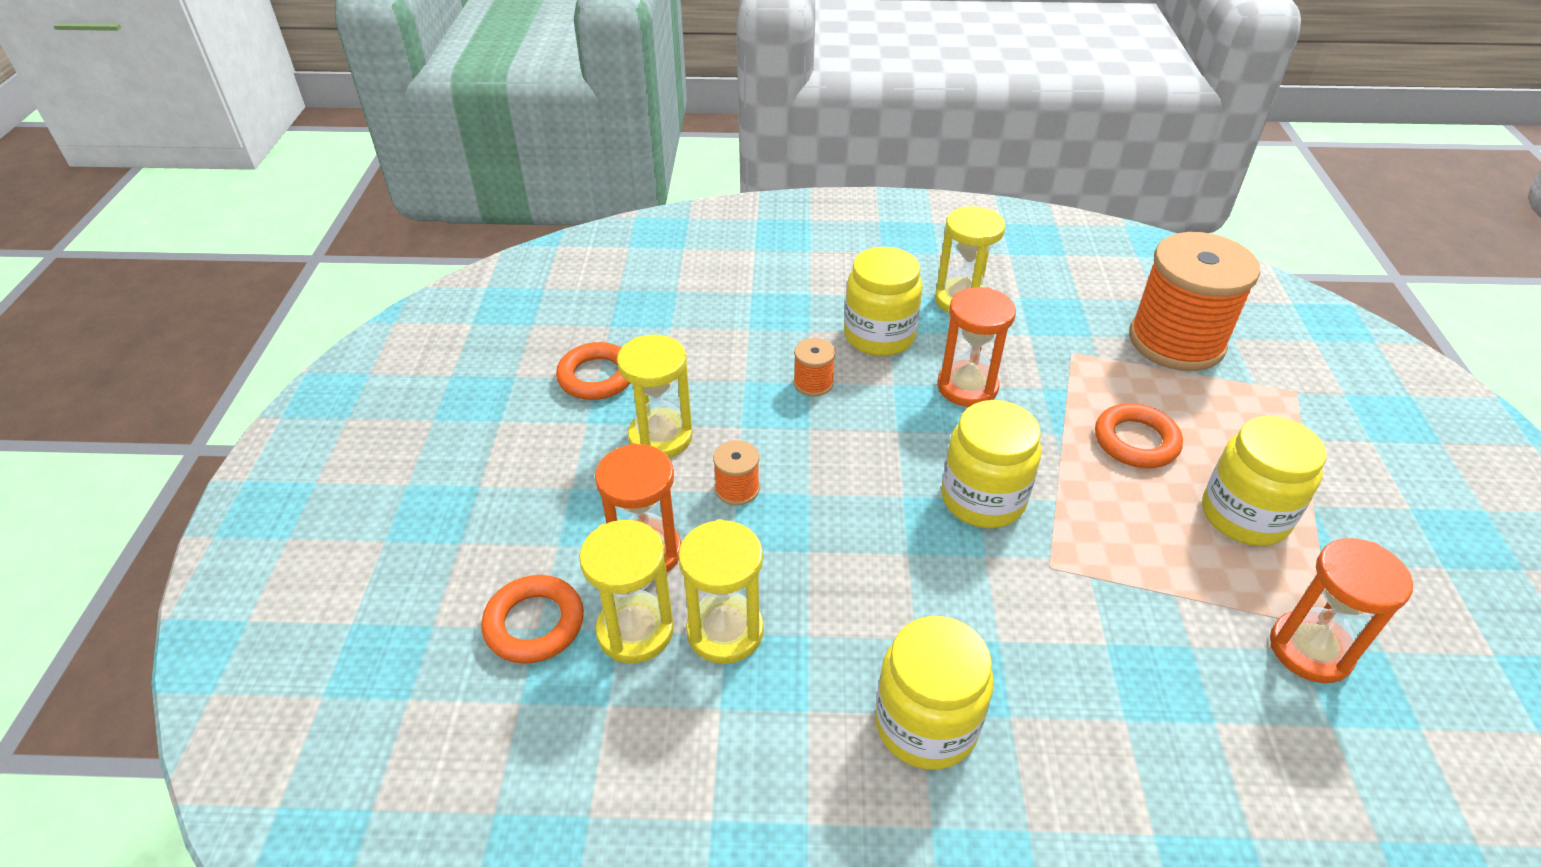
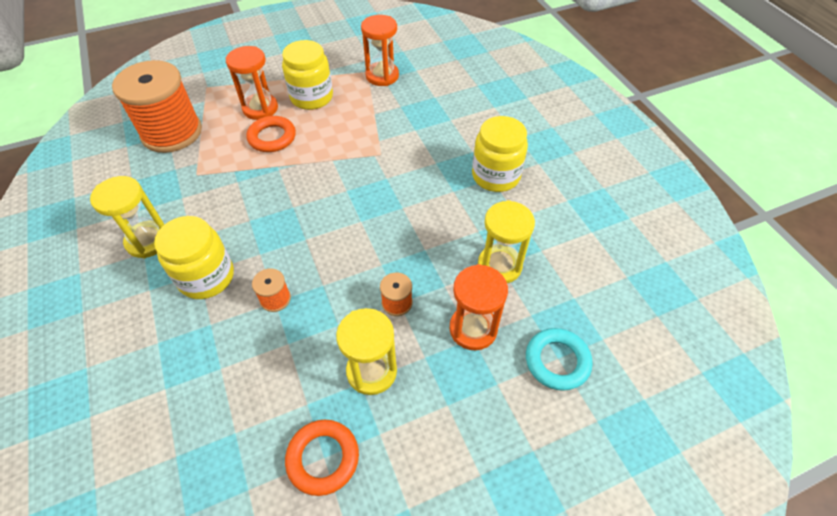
camera: 115 degrees left, 10 degrees up
(534, 624) = (557, 361): orange ring -> turquoise ring
(635, 631) = (526, 307): yellow hourglass -> none
(967, 387) = (249, 215): orange hourglass -> orange hourglass (260, 108)
(983, 499) = (346, 187): yellow jar -> none

